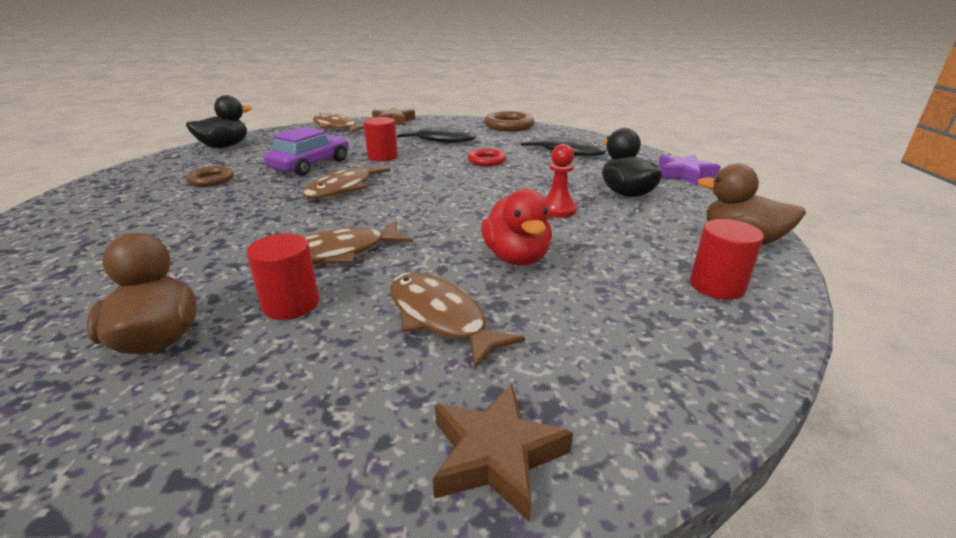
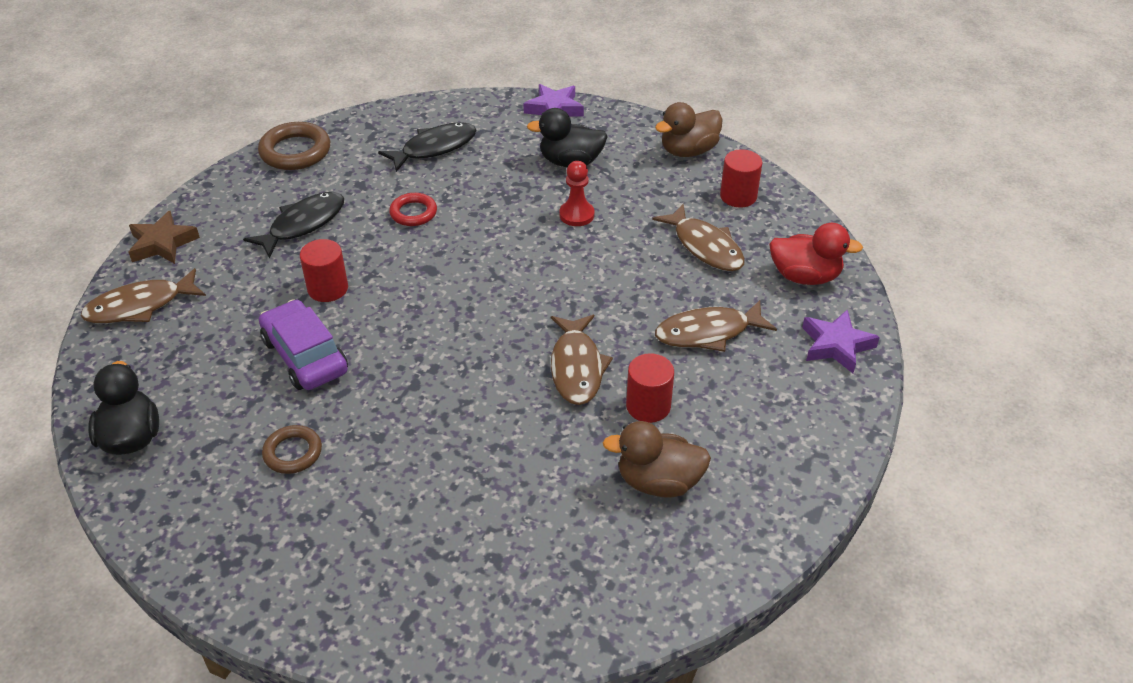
camera: 65 degrees left, 15 degrees up
(343, 188) = (415, 340): brown fish -> brown fish (705, 246)
(496, 455) = (836, 345): brown star -> purple star
(516, 258) = (647, 269): red duck -> red duck (805, 276)

